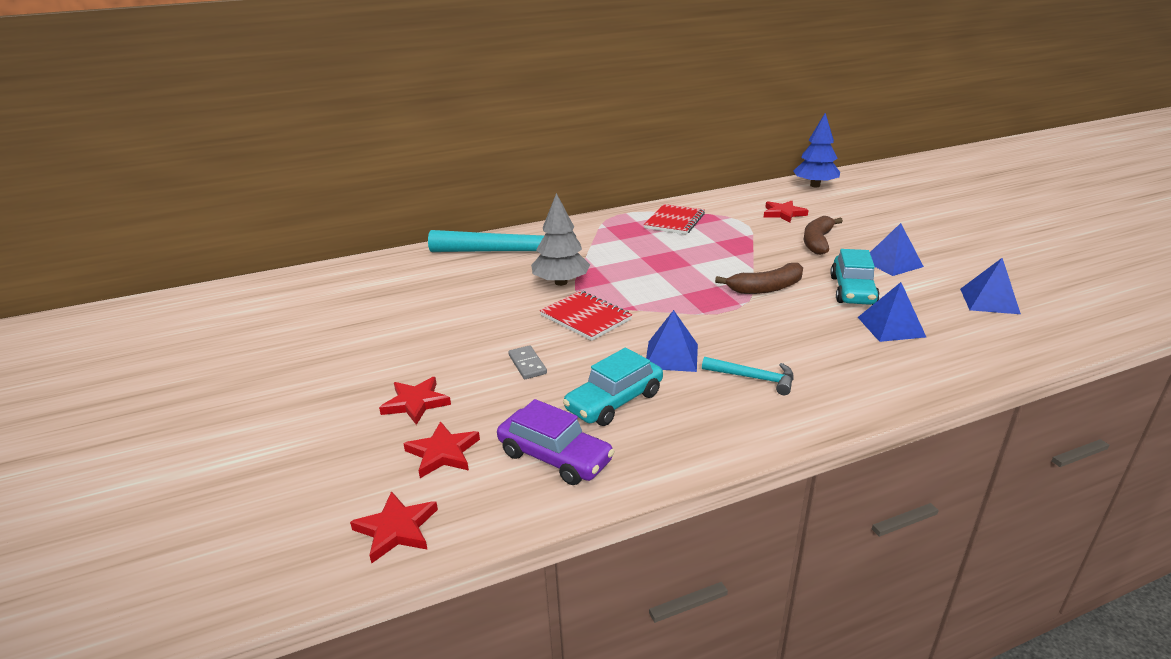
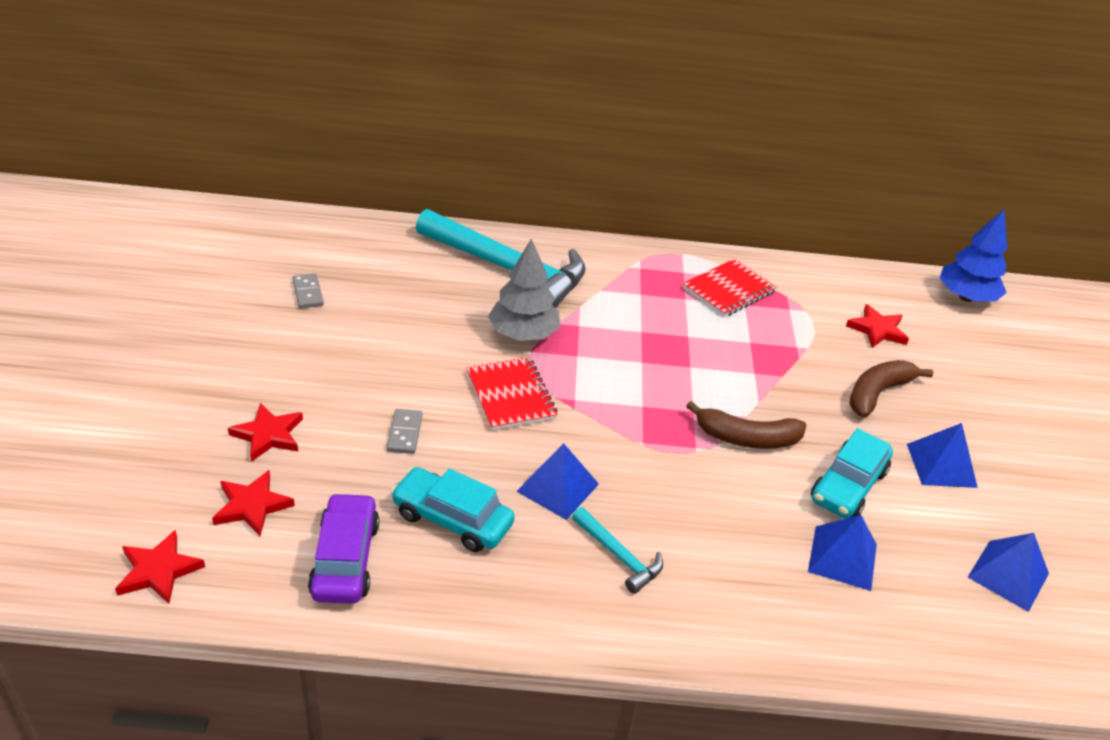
camera: 20 degrees right, 10 degrees up
(371, 309) = (308, 293): none -> grey domino
(555, 457) = (345, 559): purple car -> purple car turned 150 degrees counterclockwise
(614, 401) = (452, 519): turquoise car -> turquoise car turned 45 degrees clockwise

